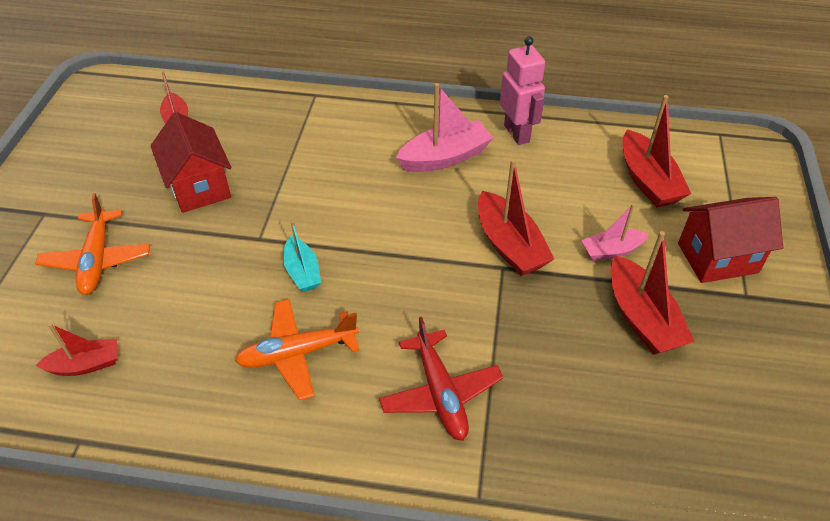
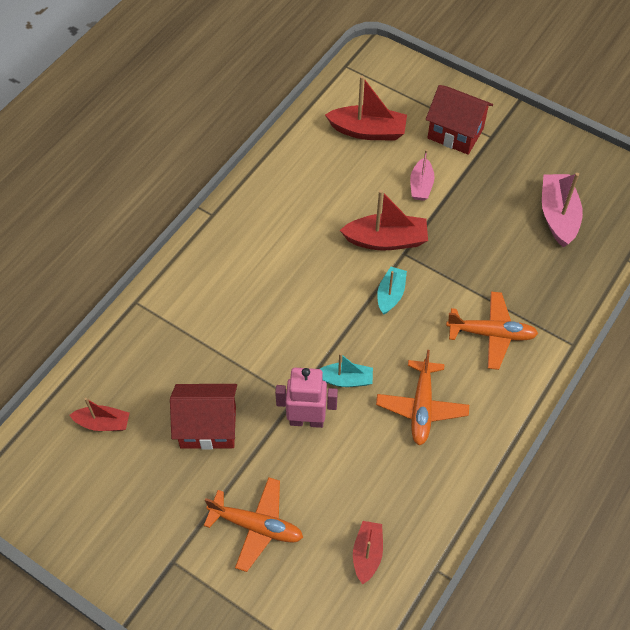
camera: 65 degrees left, 10 degrees up
(437, 273) = (390, 294): none -> turquoise boat
(440, 393) = (491, 334): red plane -> orange plane
(445, 157) = (273, 240): pink boat -> pink boat (558, 215)
(517, 133) = (273, 182): pink robot -> pink robot (306, 420)
(641, 318) = (483, 199): red boat -> none
(717, 258) = (455, 133): red house -> red house turned 75 degrees counterclockwise

